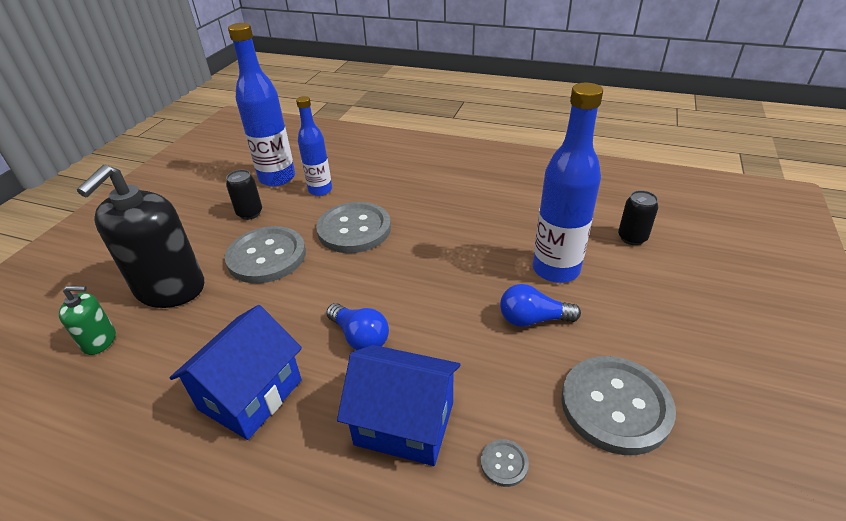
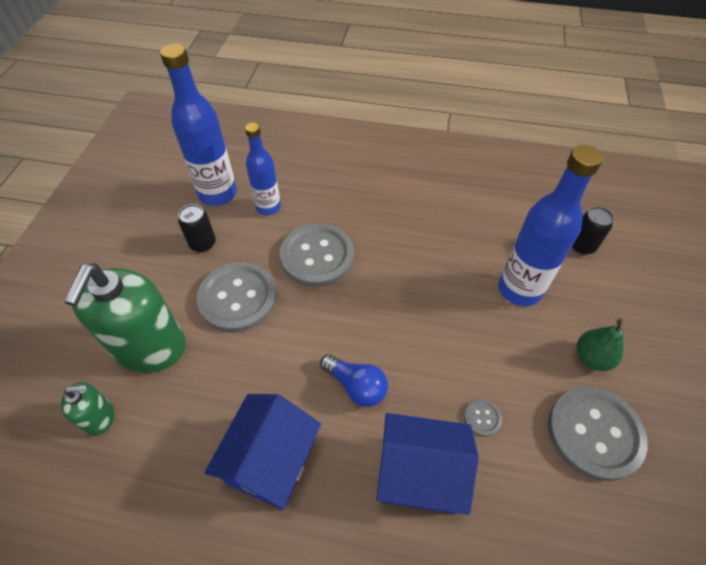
camera: 10 degrees left, 15 degrees up
(170, 288) = (150, 347): black soap dispenser -> green soap dispenser
(504, 463) = (512, 502): grey button -> grey button (482, 418)
(533, 319) = (509, 349): blue light bulb -> none
(625, 335) = (592, 358): none -> green pear

